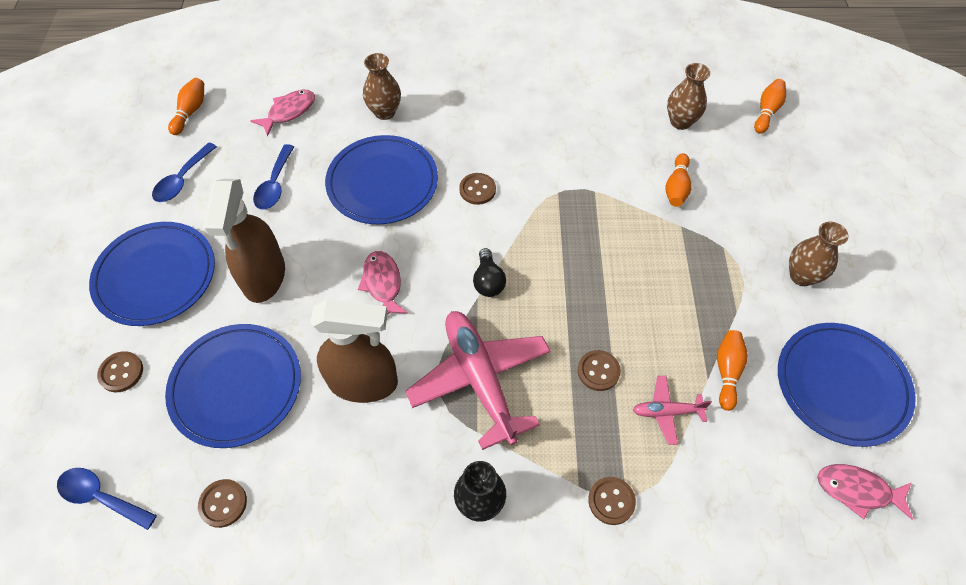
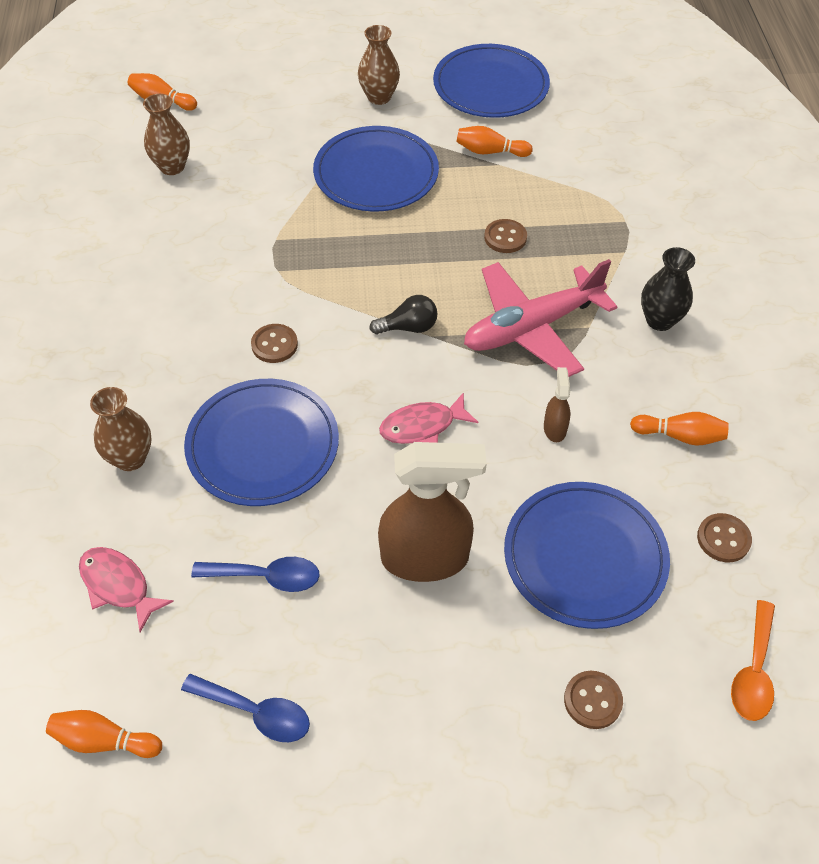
camera: 95 degrees left, 5 degrees down
(102, 497) = (753, 671): blue spoon -> orange spoon
(155, 276) = (437, 701): blue plate -> blue plate (376, 173)
(364, 382) = (554, 428): brown spray bottle -> brown spray bottle, size x0.44
(611, 501) = (632, 230): brown button -> none
(666, 412) = (538, 192): pink plane -> none
(676, 187) = (270, 174): orange bowling pin -> orange bowling pin (680, 436)
(857, 490) = (584, 88): pink fish -> none

